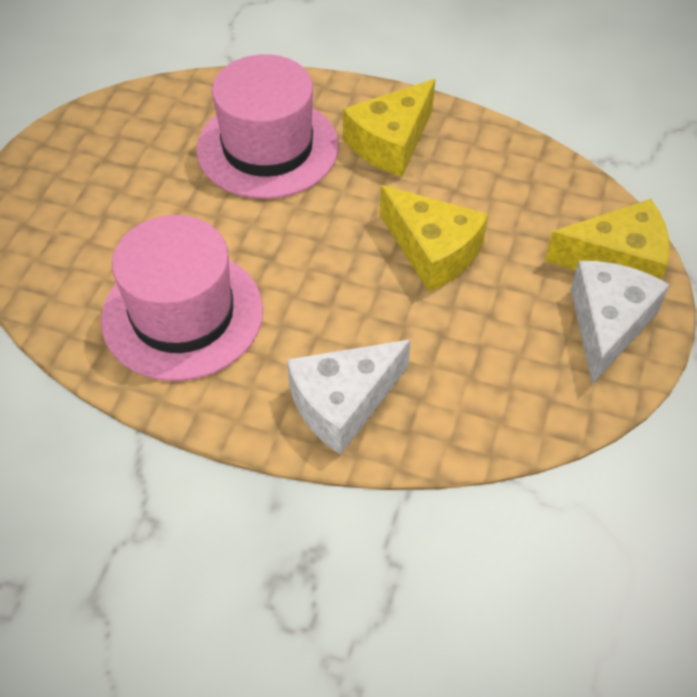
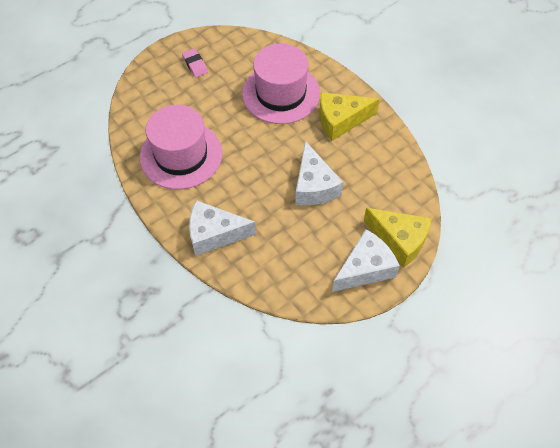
camera: 35 degrees right, 5 degrees up
(90, 170) = (195, 65): none -> pink eraser
(432, 251) = (314, 186): yellow cheese -> white cheese

